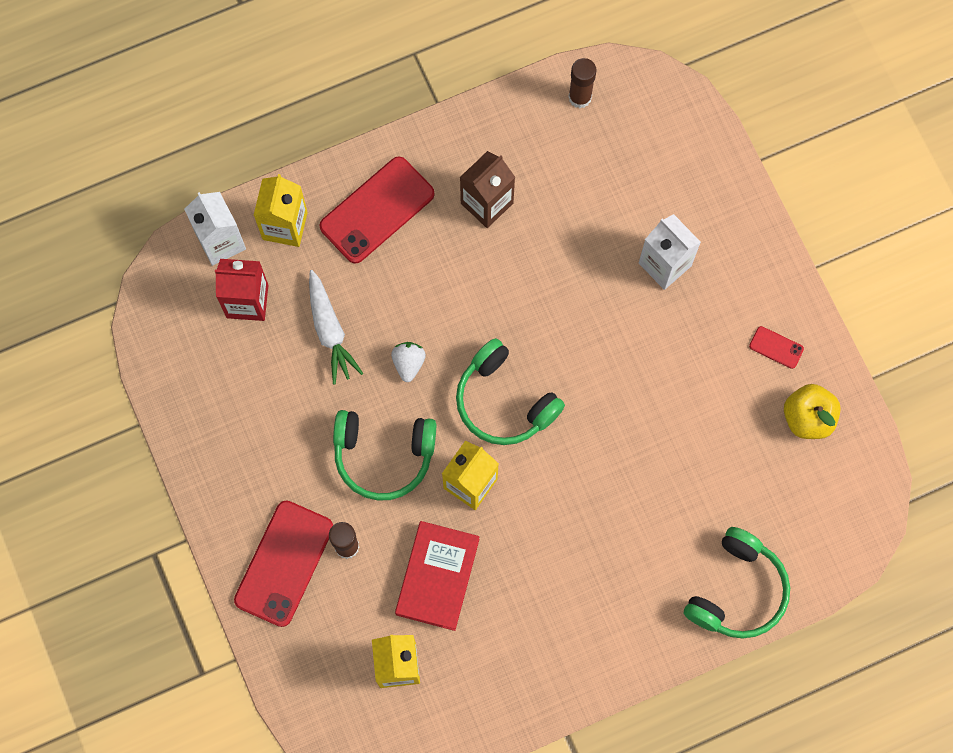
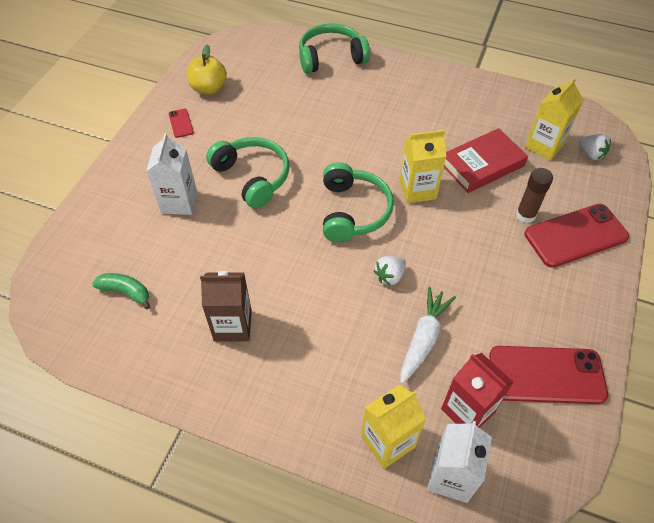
camera: 135 degrees left, 20 degrees down
(343, 698) = (591, 154): none -> white strawberry
(377, 210) = (309, 389): red phone -> red phone (546, 375)
(383, 455) = (457, 241): green headphones -> green headphones (252, 177)
(580, 97) = (92, 337): brown glue stick -> none
(601, 150) = (126, 292): none -> green banana

